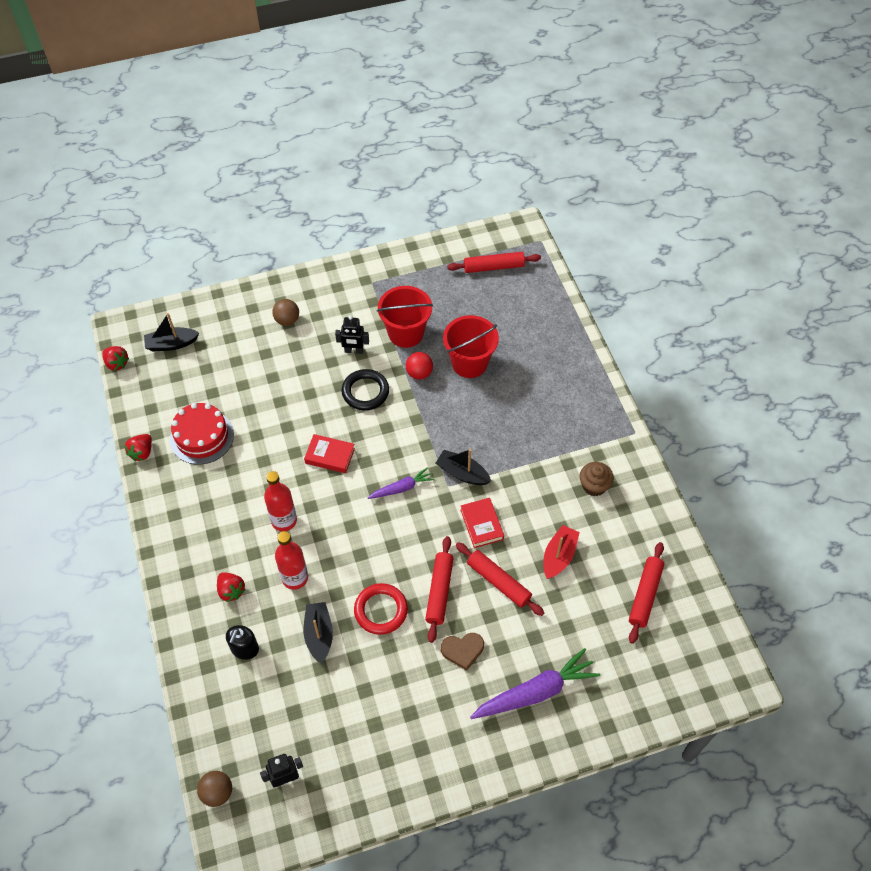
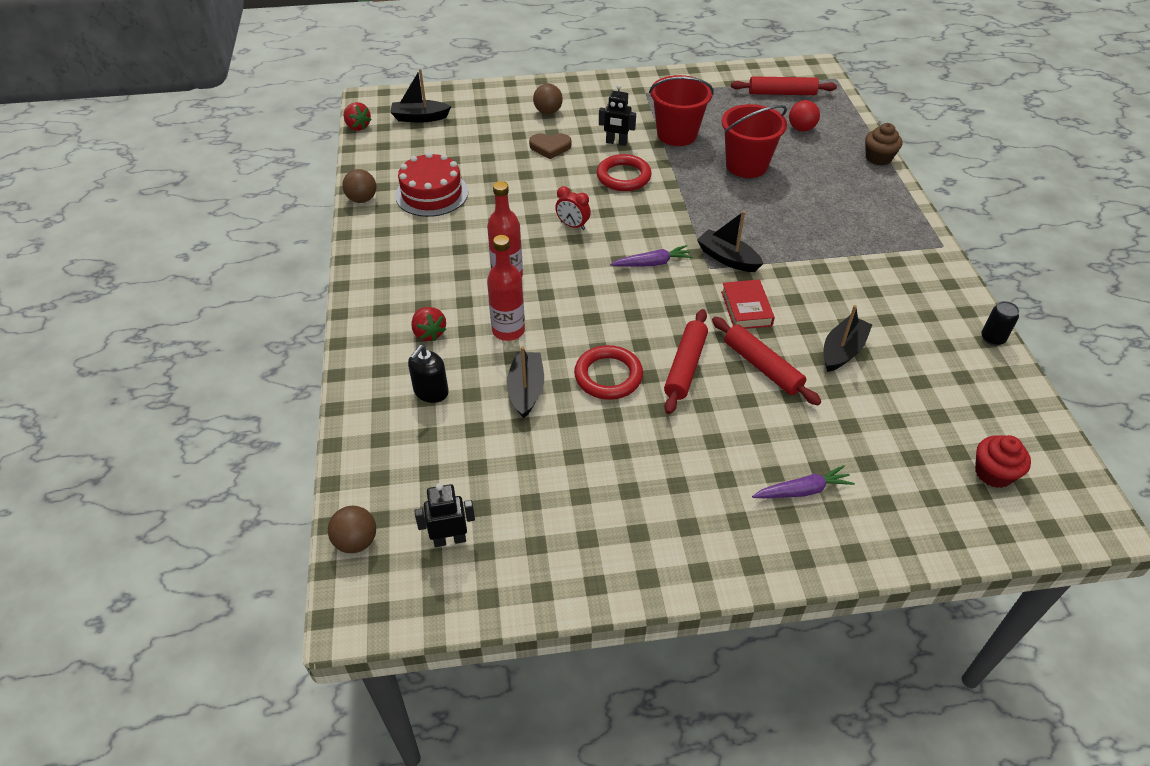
camera: 10 degrees right, 10 degrees down
(142, 452) = (362, 199): red strawberry -> brown ball
(330, 456) = (572, 226): red book -> red clock
(365, 392) = (623, 176): black ring -> red ring
(419, 373) = (687, 168): red ball -> red ball (801, 129)
(462, 650) = (708, 431): brown heart -> brown heart (550, 147)
(536, 692) = (803, 490): purple carrot -> purple carrot, size x0.56
(559, 556) = (842, 351): red boat -> black boat
(594, 486) = (890, 288): brown cupcake -> brown cupcake (878, 158)
(645, 595) = (956, 405): red rolling pin -> none
(671, 653) = (993, 473): none -> red cupcake
(672, 525) = (992, 338): none -> black can

